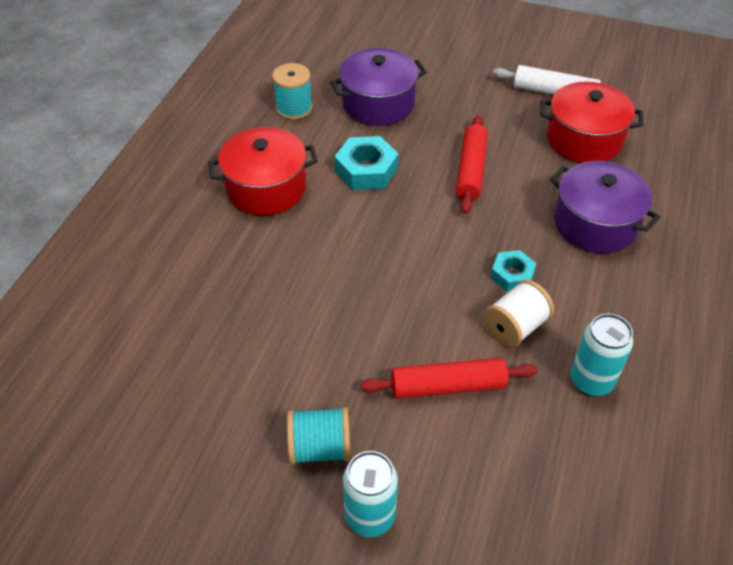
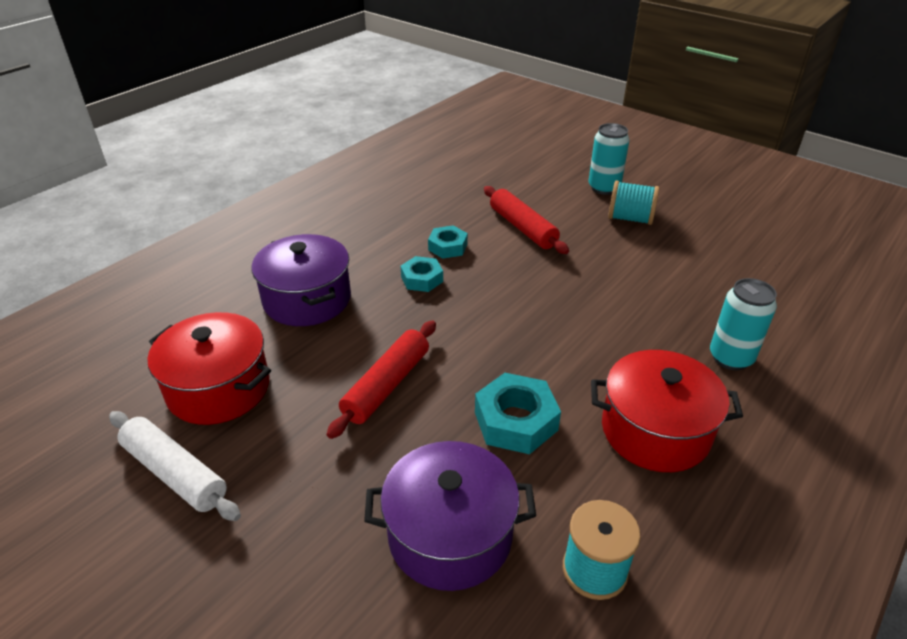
camera: 160 degrees left, 10 degrees down
(448, 386) = (523, 228): red rolling pin -> red rolling pin turned 45 degrees clockwise
(515, 327) = (448, 247): white spool -> turquoise nut
(591, 381) = (416, 210): turquoise can -> turquoise can (730, 358)

